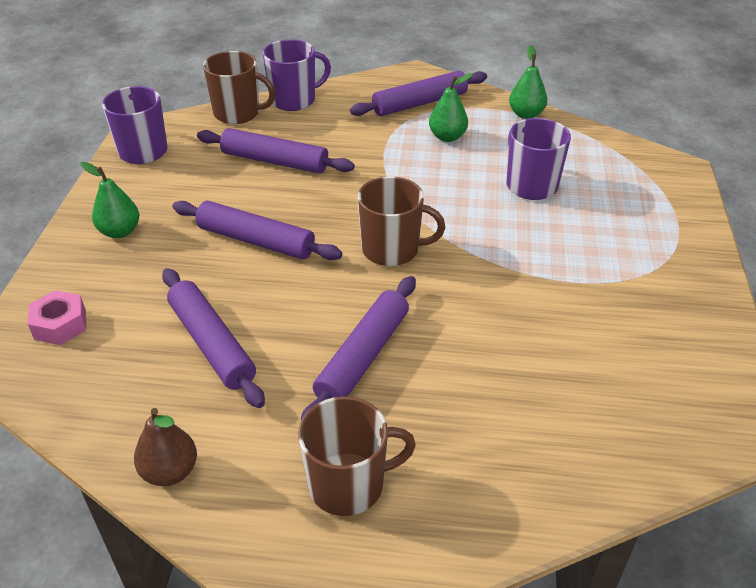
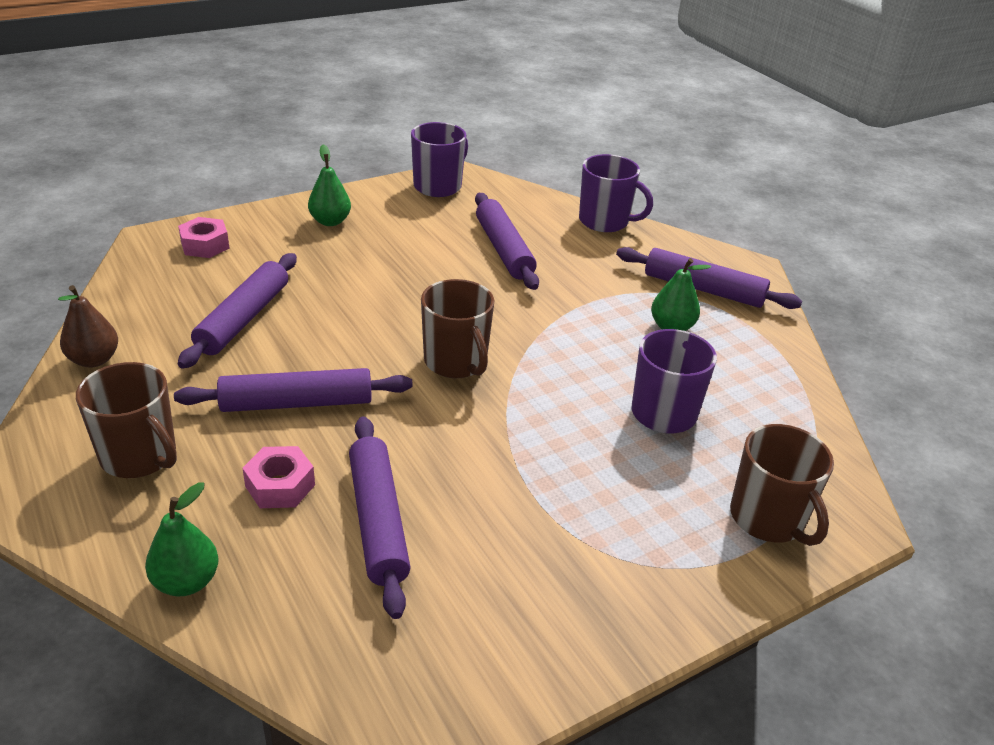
camera: 50 degrees right, 5 degrees down
(238, 113) = (546, 204): brown mug -> brown mug (768, 519)
(256, 241) = (387, 285): purple rolling pin -> purple rolling pin (377, 521)
(458, 407) = (280, 486): none -> pink nut
(526, 114) = (787, 363): green pear -> green pear (186, 582)

